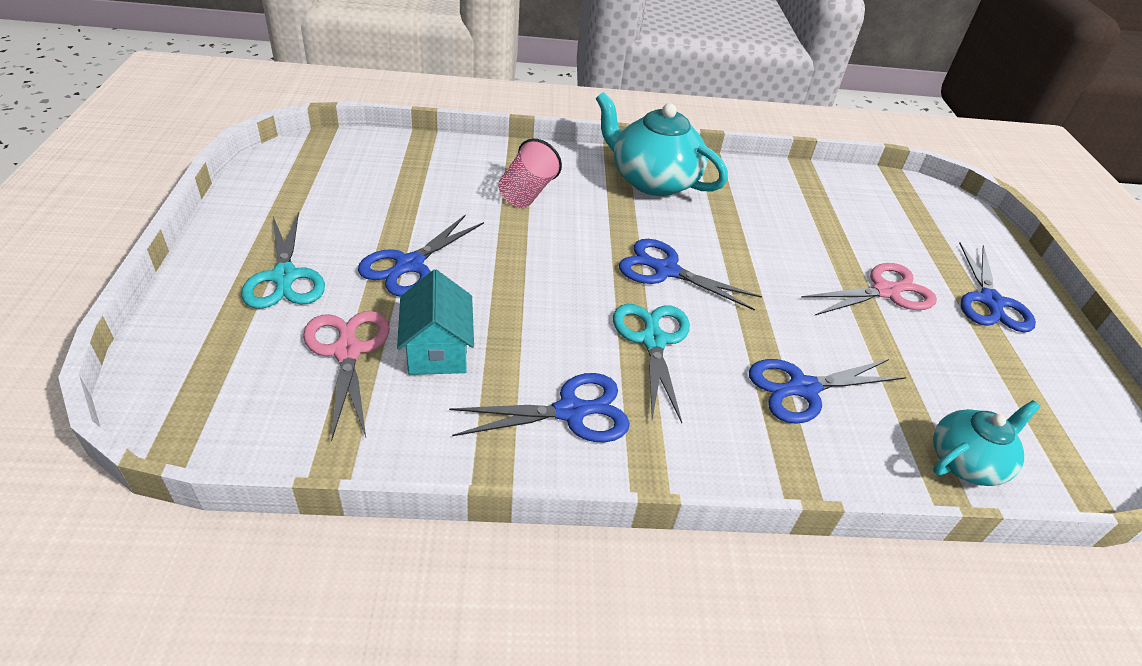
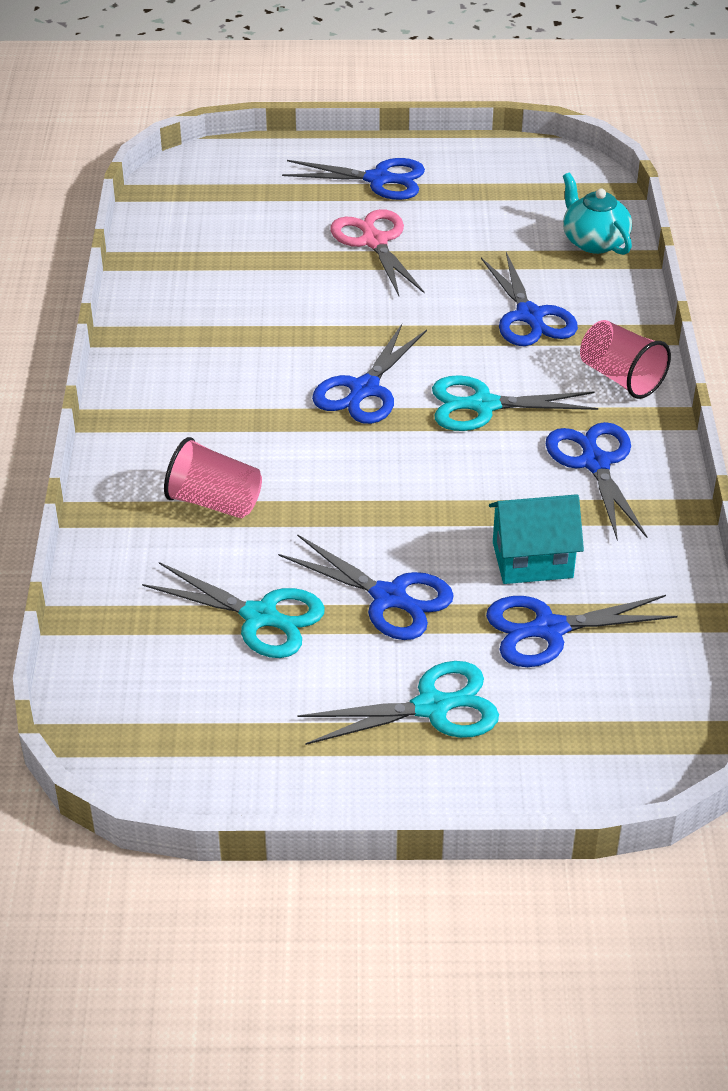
camera: 85 degrees left, 0 degrees up
(347, 351) = (549, 629): pink scissors -> blue scissors
(405, 206) = (260, 617): none -> turquoise scissors
(652, 180) = (173, 389): turquoise teapot -> none
(713, 452) = (620, 378): none -> pink cup

